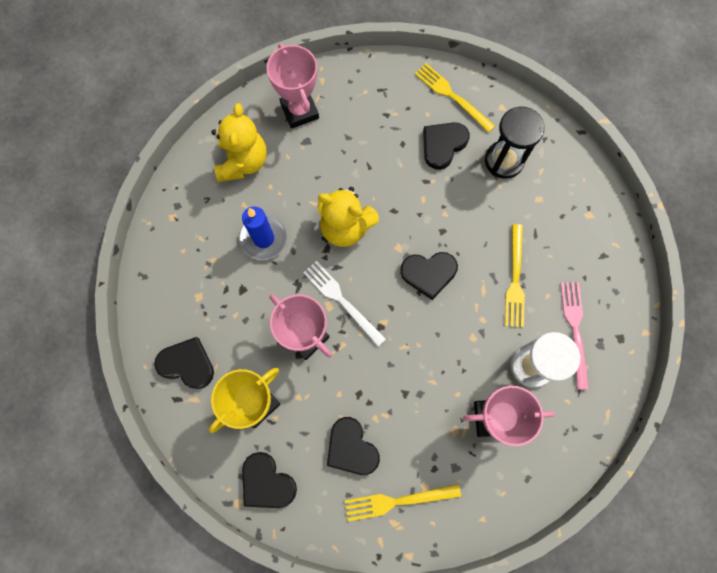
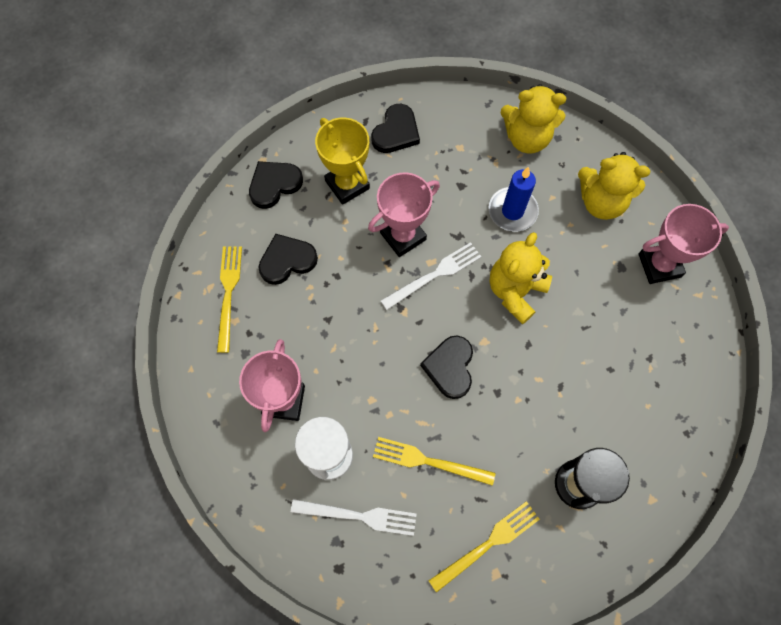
camera: 100 degrees right, 5 degrees down
(180, 234) = (527, 138): none -> yellow teddy bear
(443, 145) = (605, 415): black heart -> none
(452, 96) = (671, 440): yellow fork -> yellow fork (488, 544)
(575, 329) = (359, 516): pink fork -> white fork

